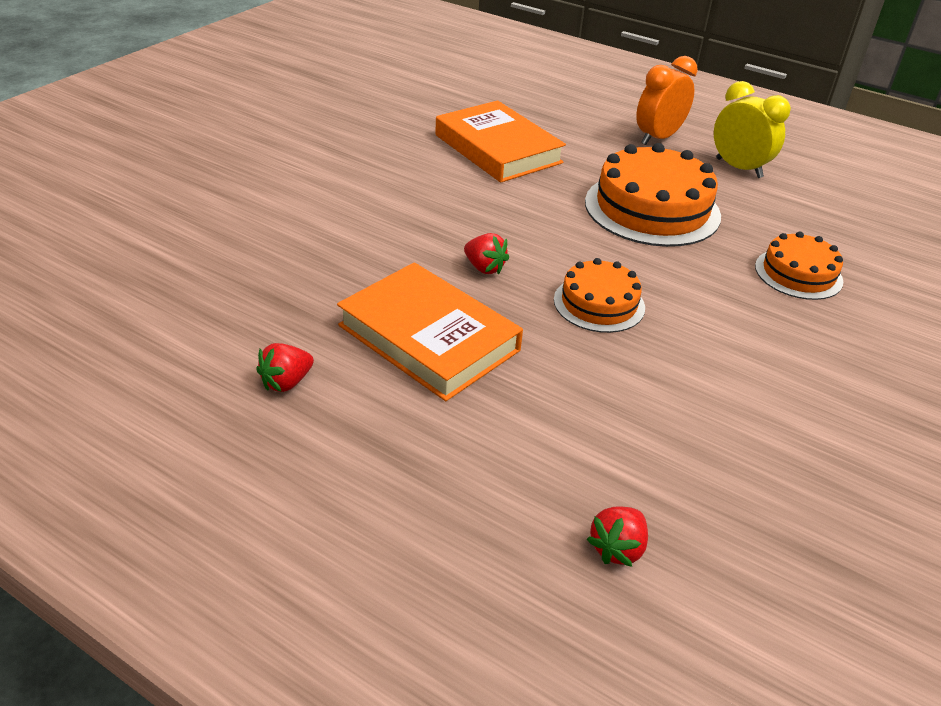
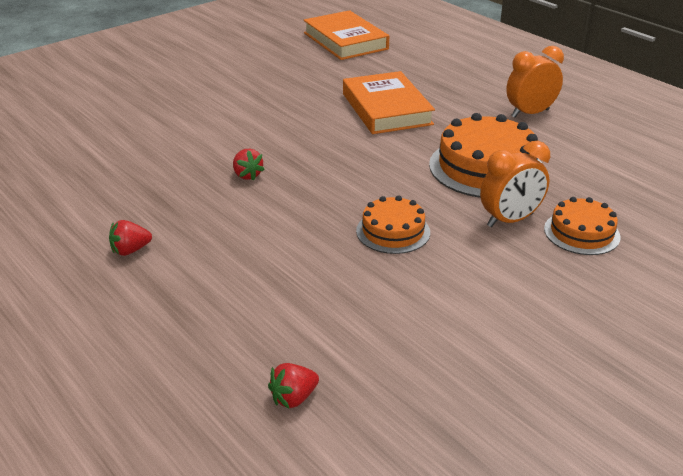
camera: 20 degrees right, 5 degrees down
(429, 338) = (247, 236): orange book -> orange book (345, 41)
(484, 268) = (319, 194): red strawberry -> red strawberry (247, 175)
(717, 270) = (510, 220): none -> orange clock
(738, 168) = (587, 144): yellow clock -> none

